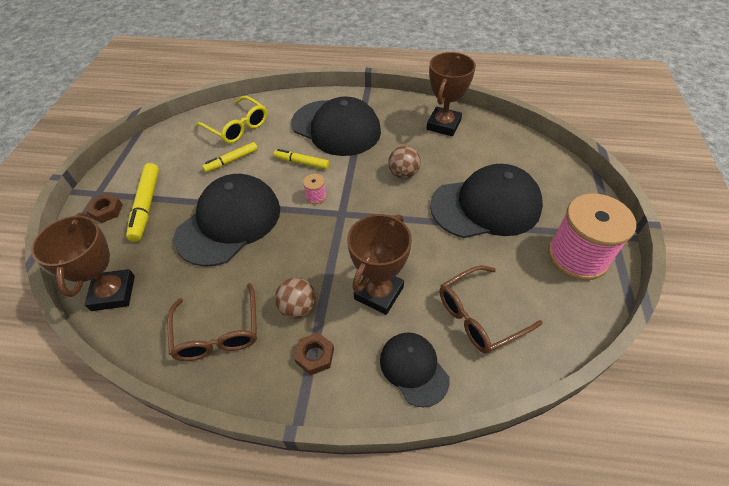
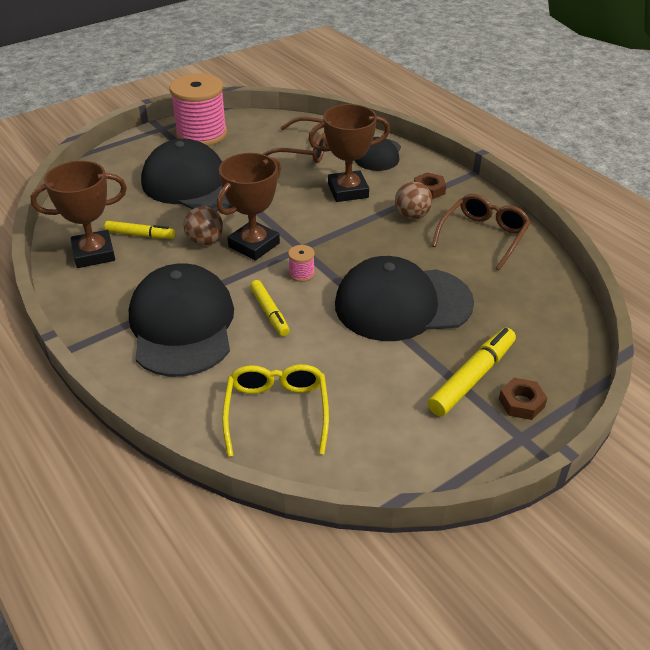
camera: 135 degrees left, 10 degrees down
(113, 293) = (554, 312): brown trophy -> brown trophy (254, 245)
(231, 161) = (334, 368): yellow marker -> yellow marker (140, 235)

